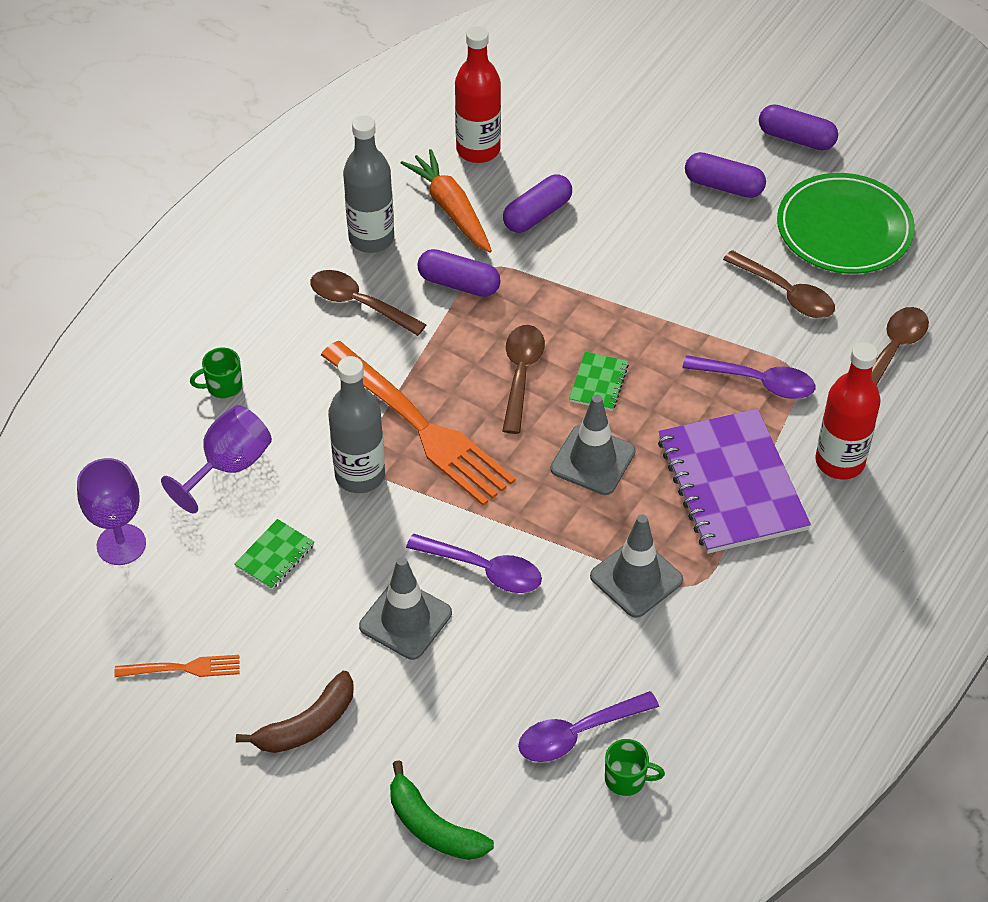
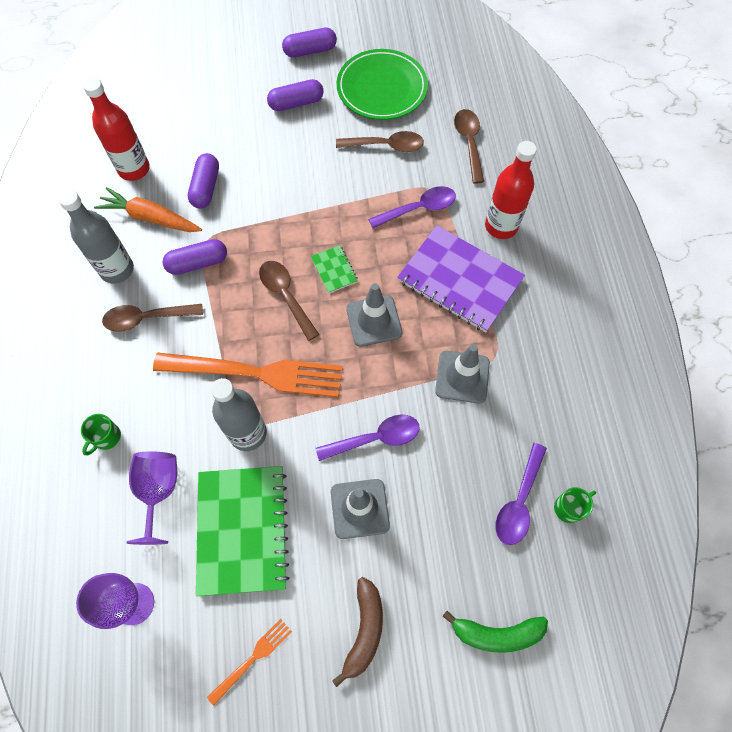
camera: 40 degrees left, 15 degrees up
(275, 556) = (242, 530): green notebook -> green notebook, size x2.28

